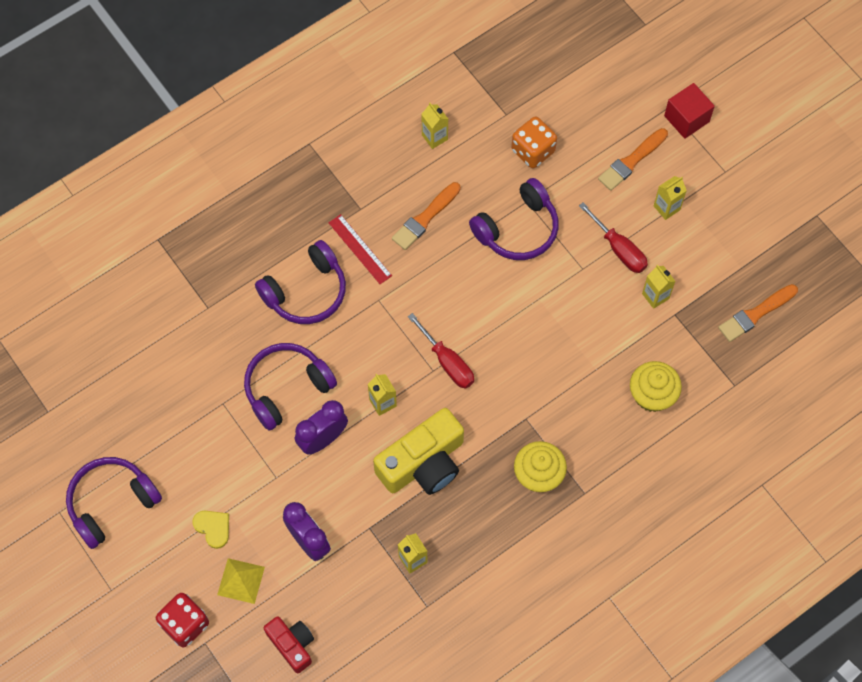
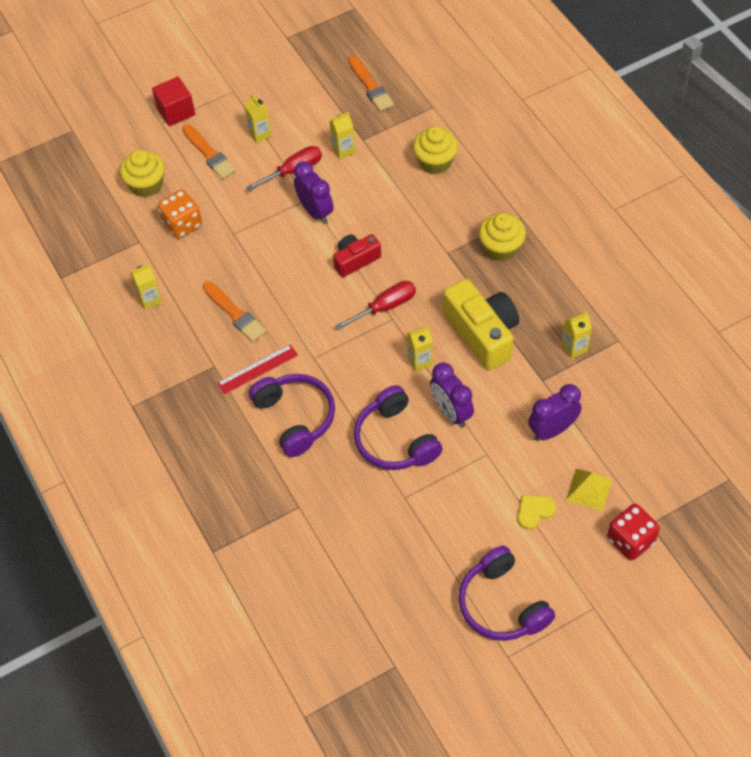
camera: 80 degrees left, 10 degrees down
(292, 644) = (652, 449): red camera -> red camera (355, 260)
(518, 229) = (260, 242): purple headphones -> none
(565, 278) = (315, 211): none -> purple clock
(581, 108) = (146, 185): none -> yellow cupcake

